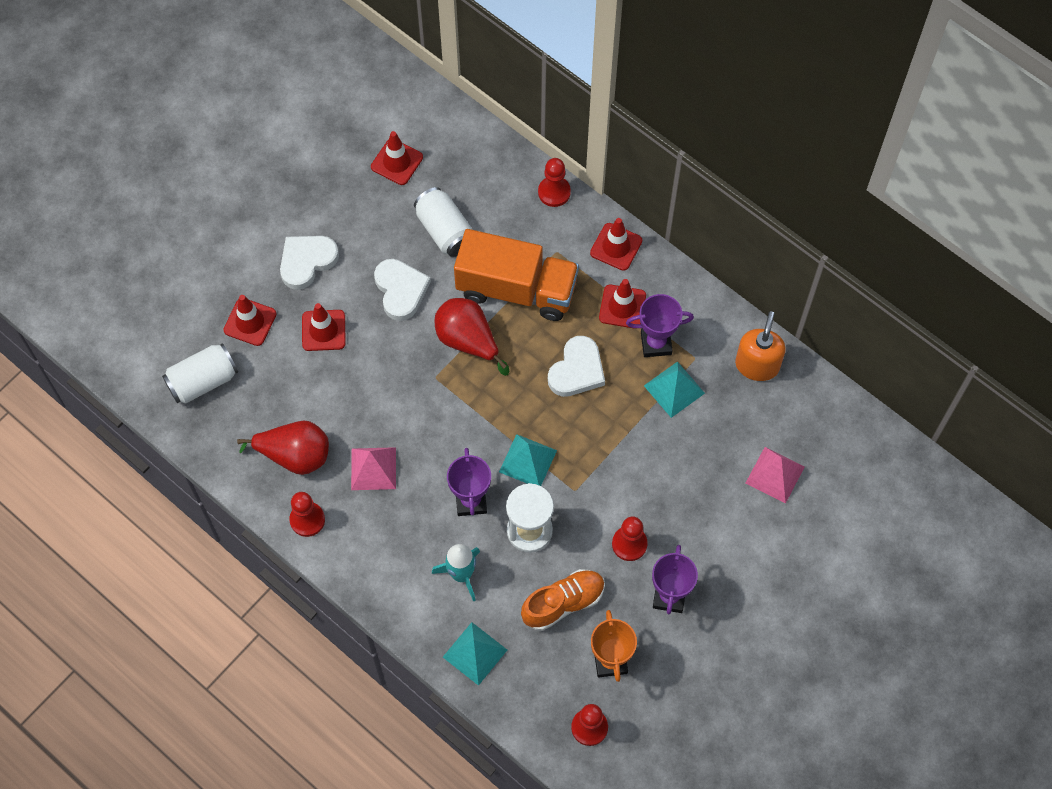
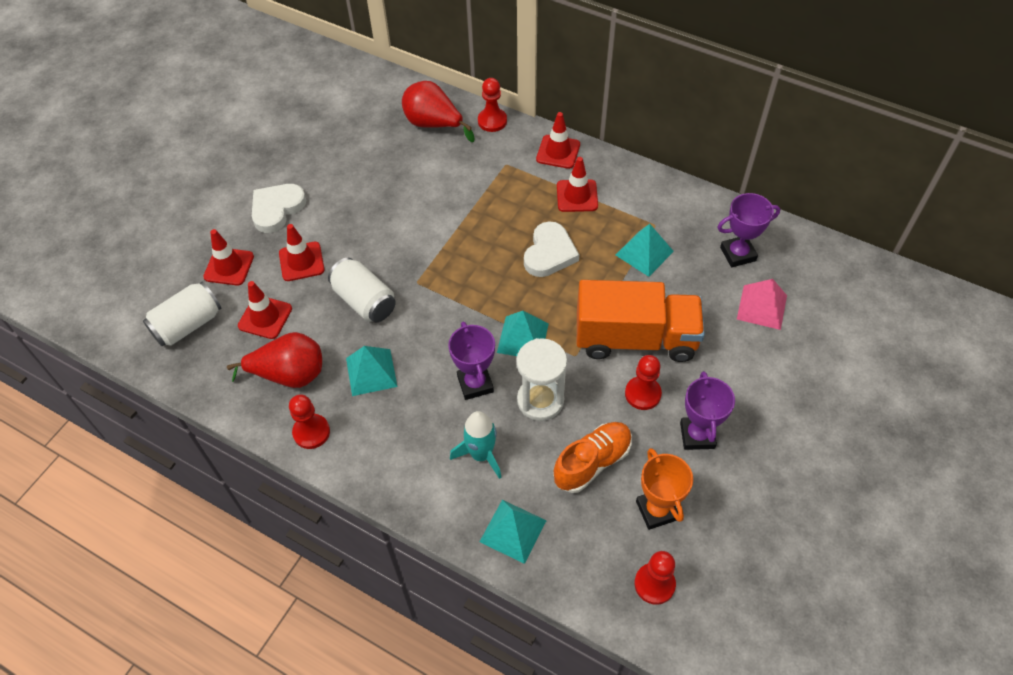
camera: 10 degrees left, 10 degrees down
(373, 468) = (371, 372): pink pyramid -> turquoise pyramid
(397, 162) = (347, 121): red traffic cone -> red traffic cone (265, 317)
(400, 290) = (369, 217): white heart -> none
(445, 231) = (401, 165): white can -> white can (364, 301)
(468, 341) = (441, 247): red pear -> red pear (433, 124)
(516, 289) = (477, 198): orange truck -> orange truck (635, 338)
(656, 343) = (616, 219): purple trophy -> purple trophy (738, 254)
(757, 365) = (713, 220): orange soap dispenser -> none

